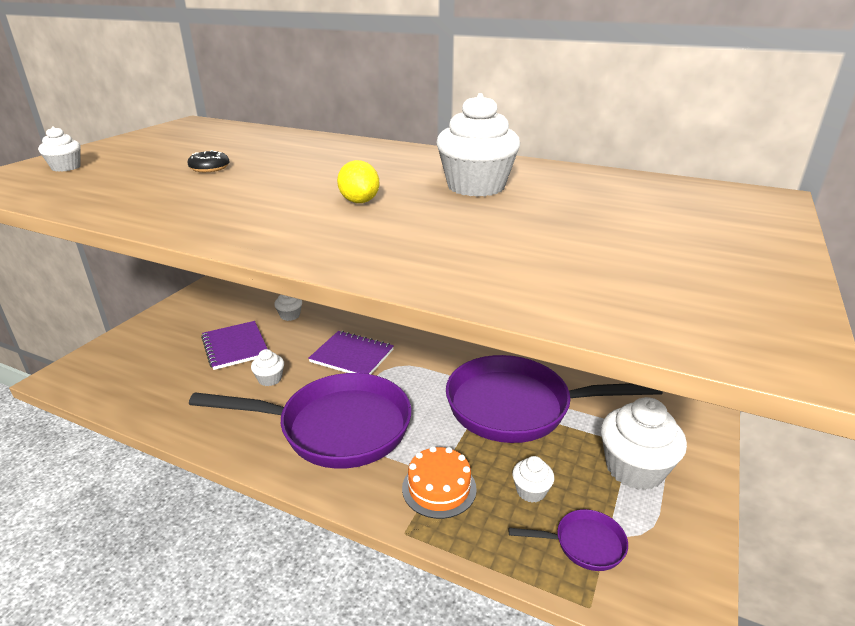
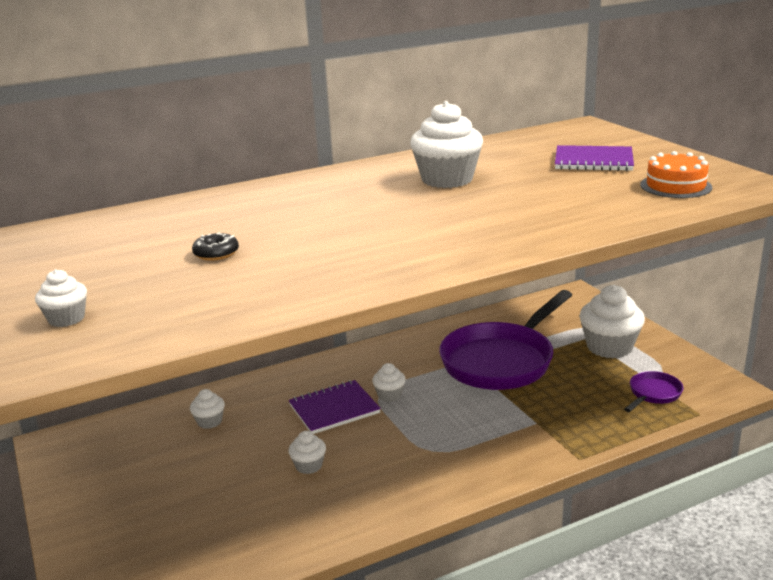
camera: 50 degrees left, 5 degrees down
(235, 347) = (218, 472): purple notebook -> purple notebook (593, 161)
(336, 428) = (428, 451): purple pan -> none
(359, 201) = (417, 217): yellow lemon -> none
(439, 488) = (551, 427): orange cake -> orange cake (675, 186)
(531, 491) = (591, 392): white cupcake -> white cupcake (389, 395)

